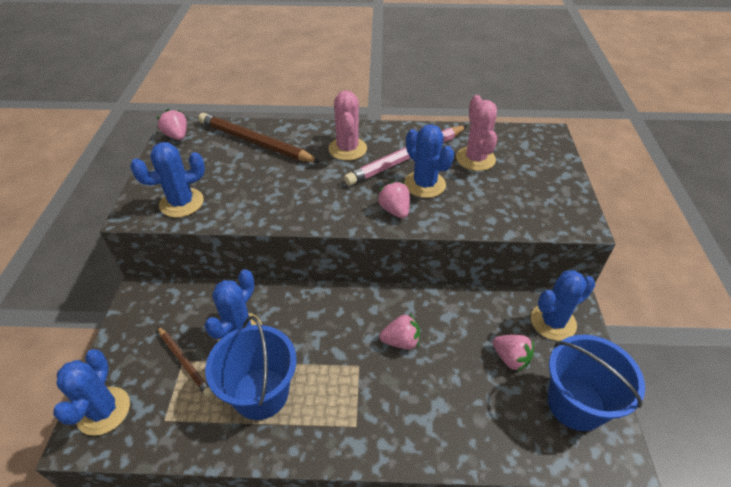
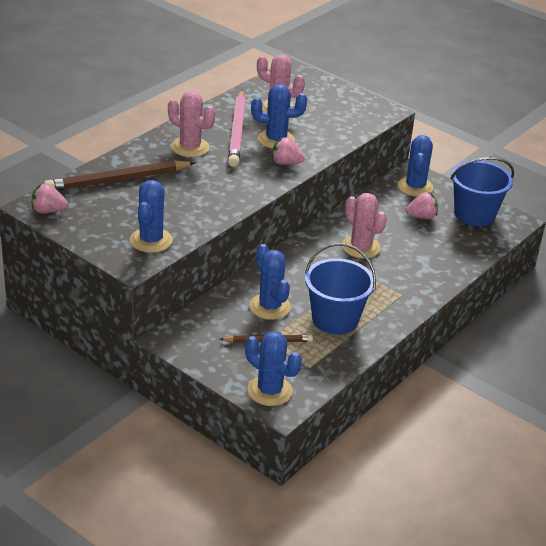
camera: 55 degrees left, 10 degrees down
(401, 341) = (361, 247): pink strawberry -> pink cactus

